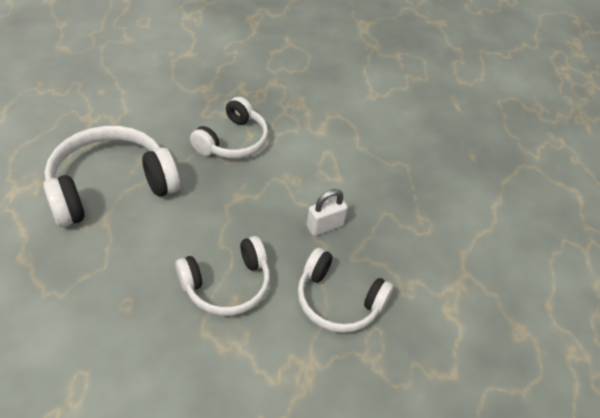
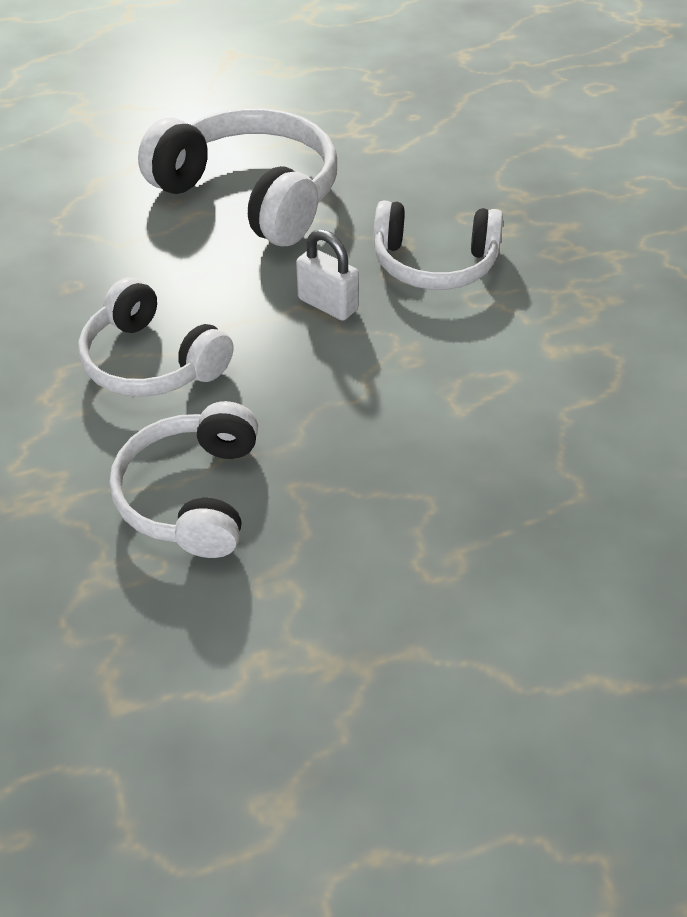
camera: 70 degrees right, 0 degrees up
(325, 226) = (337, 427): white padlock -> white padlock (328, 304)

